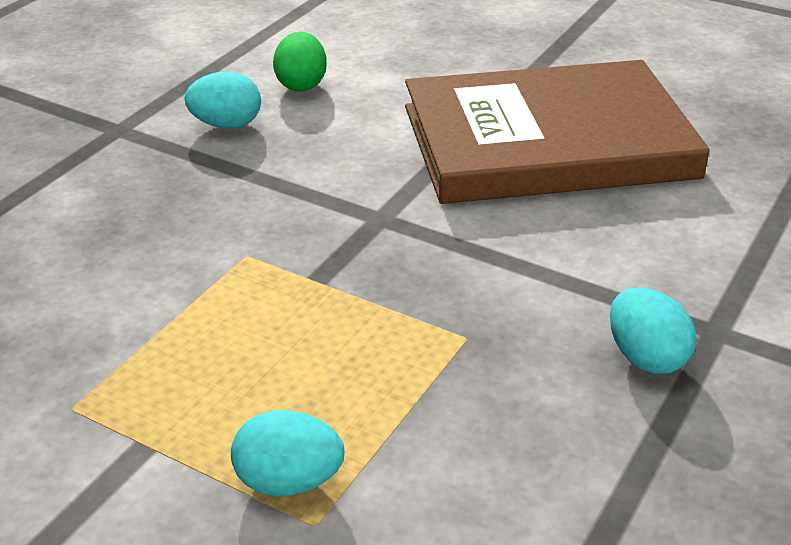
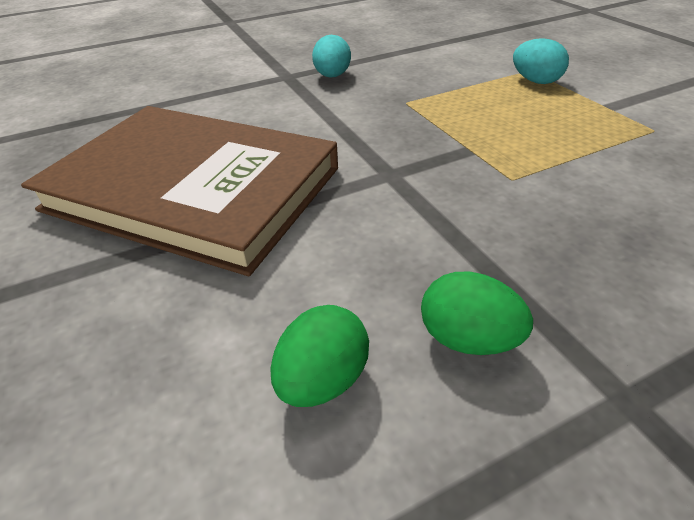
camera: 145 degrees left, 5 degrees up
(226, 125) = (468, 339): turquoise egg -> green egg

